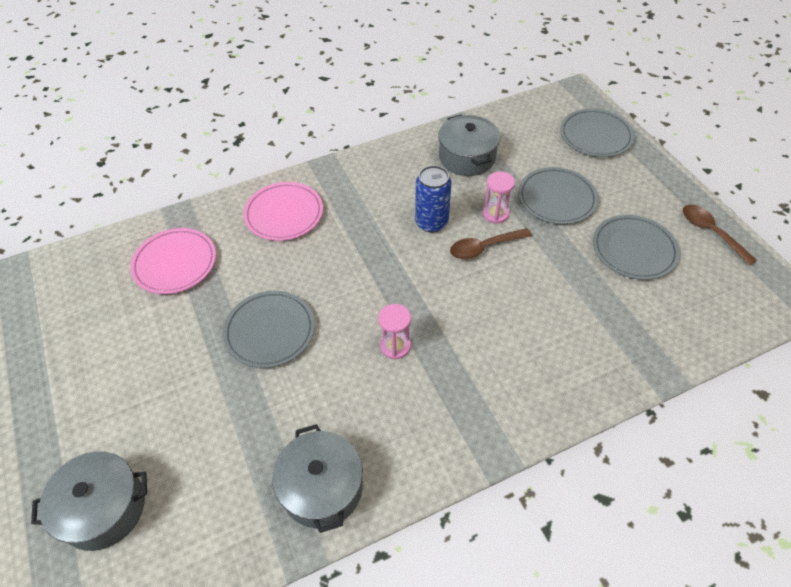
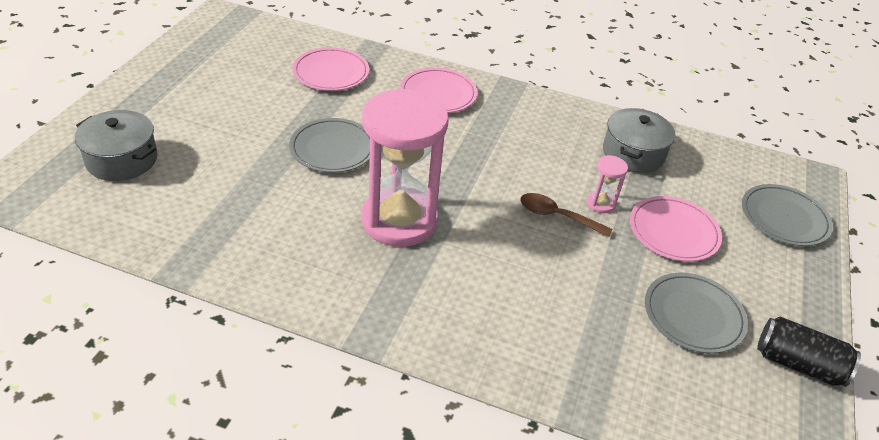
camera: 40 degrees right, 10 degrees down
(322, 487) = (239, 252): grey pot -> none
(395, 346) = (399, 220): pink hourglass -> pink hourglass, size x2.47
(431, 222) = (539, 172): blue can -> none
(556, 198) = (673, 232): grey plate -> pink plate
(711, 232) = (798, 364): brown spoon -> black can

